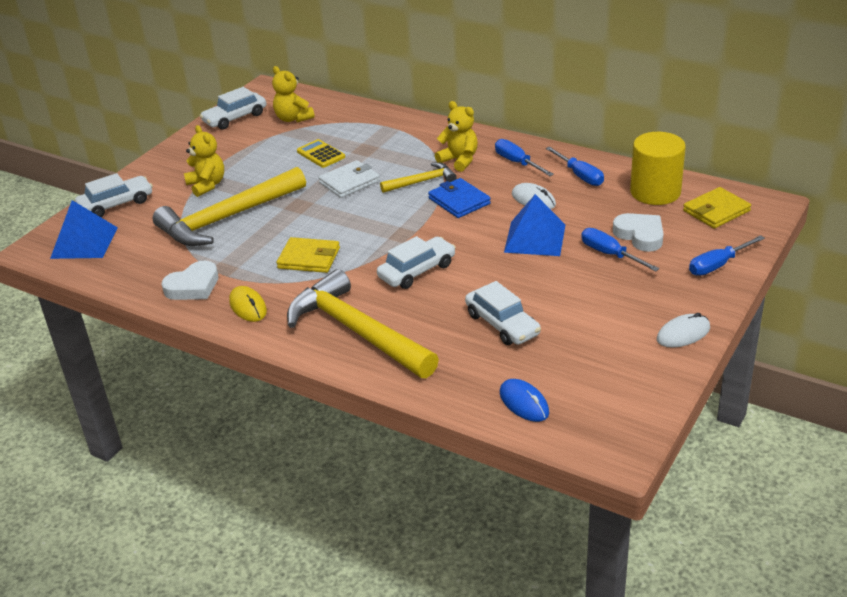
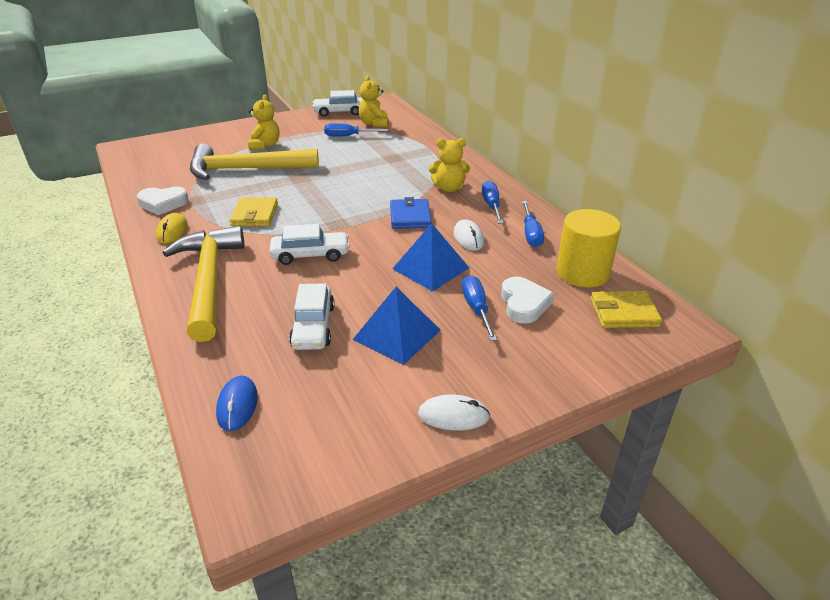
camera: 30 degrees right, 0 degrees up
(84, 242) = (151, 153): blue pyramid -> blue pyramid (397, 334)
(116, 204) = (200, 138): white car -> none
(309, 258) = (255, 215): yellow wallet -> yellow wallet turned 45 degrees clockwise
(321, 154) = (360, 151): yellow calculator -> none
(349, 182) = (353, 175): white wallet -> none
(421, 182) = (402, 193): yellow hammer -> none
(459, 160) = (449, 188): yellow teddy bear -> yellow teddy bear turned 105 degrees clockwise
(718, 265) = (566, 364): blue screwdriver -> blue screwdriver (348, 136)

